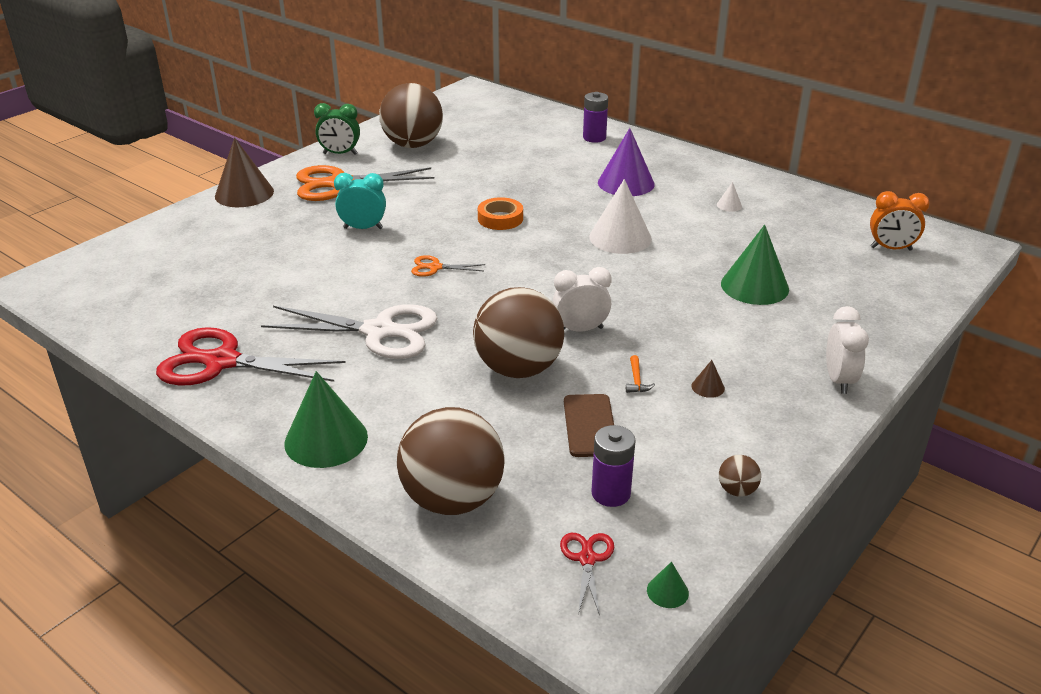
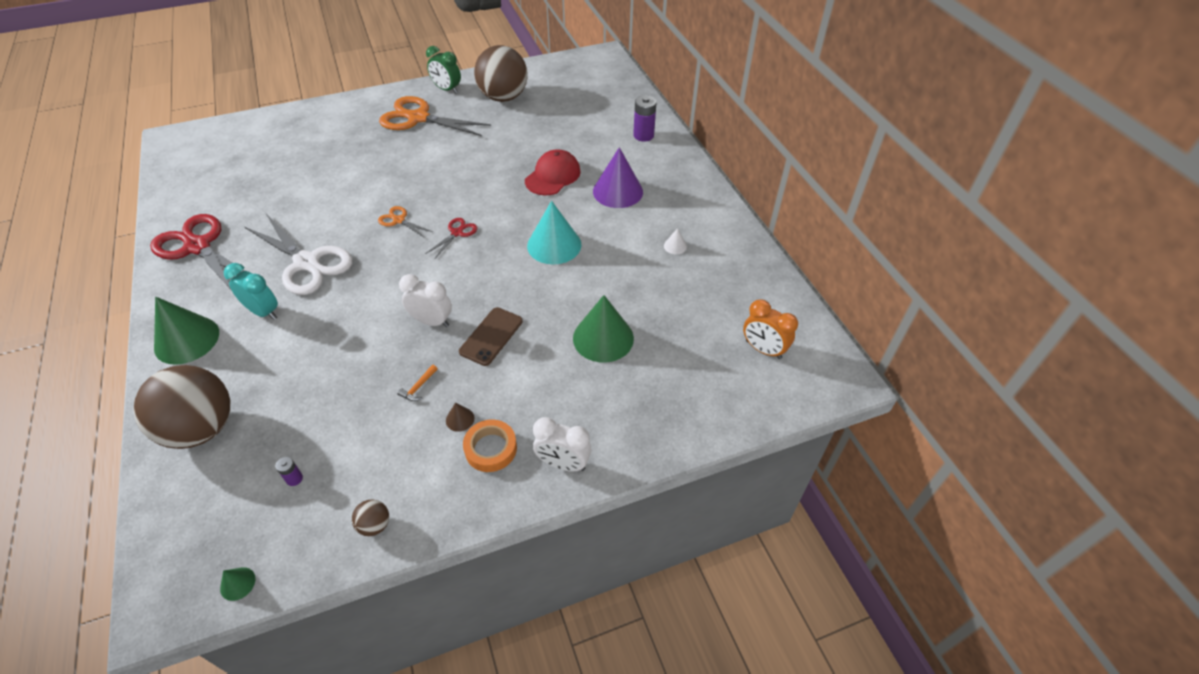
camera: 30 degrees right, 15 degrees up
(244, 193) = (352, 105): brown cone -> none
(363, 228) = (391, 165): turquoise clock -> turquoise clock (263, 312)
(500, 218) = (489, 191): orange tape -> orange tape (491, 448)
(518, 369) = (355, 337): brown ball -> none
(548, 189) = (553, 176): none -> red cap
(587, 559) = (222, 525): red scissors -> red scissors (457, 233)
(590, 426) = (345, 412): brown phone -> brown phone (491, 336)
(611, 493) = (294, 478): purple battery -> purple battery, size x0.51
(620, 238) = (554, 245): white cone -> turquoise cone
(839, 380) = (563, 464): white clock -> white clock turned 75 degrees clockwise

